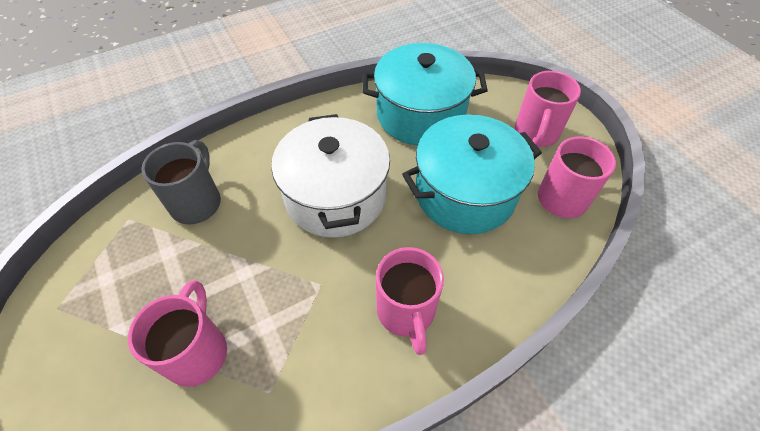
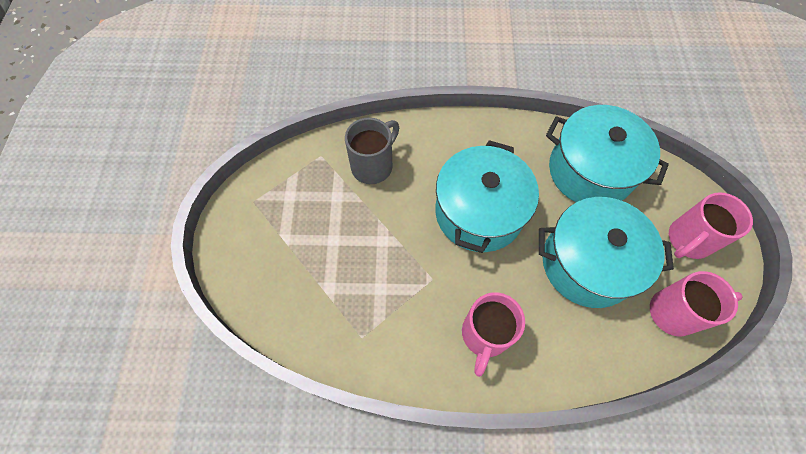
camera: 30 degrees right, 10 degrees up
(197, 352) = (328, 282): pink mug -> none
(336, 196) = (479, 212): white pot -> turquoise pot

